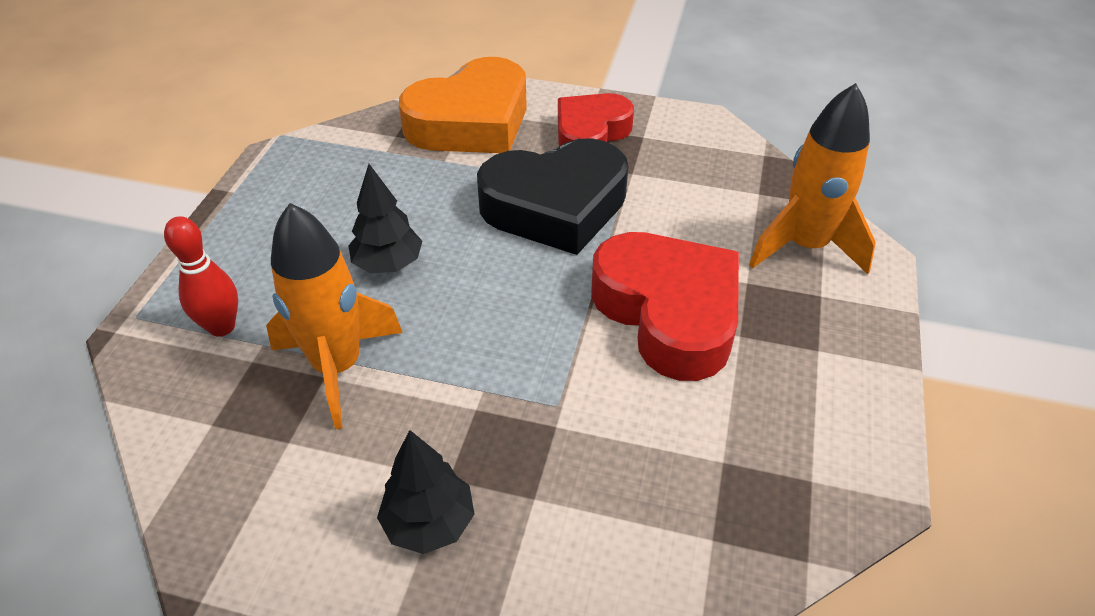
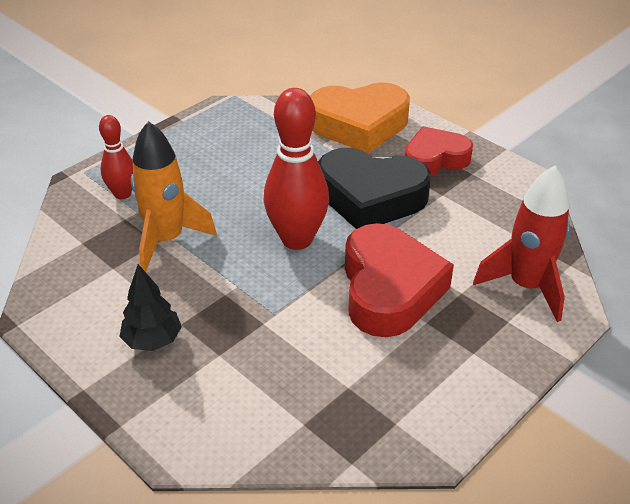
camera: 30 degrees right, 5 degrees down
(388, 264) = (238, 194): black tree -> none
(510, 295) = (297, 239): none -> red bowling pin
(805, 246) = (526, 286): orange rocket -> red rocket

